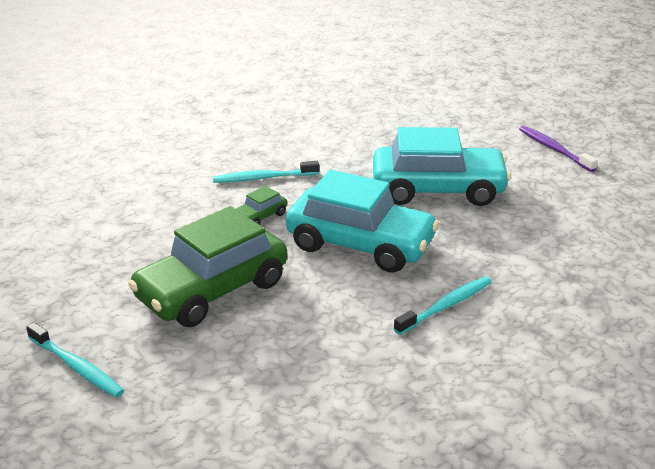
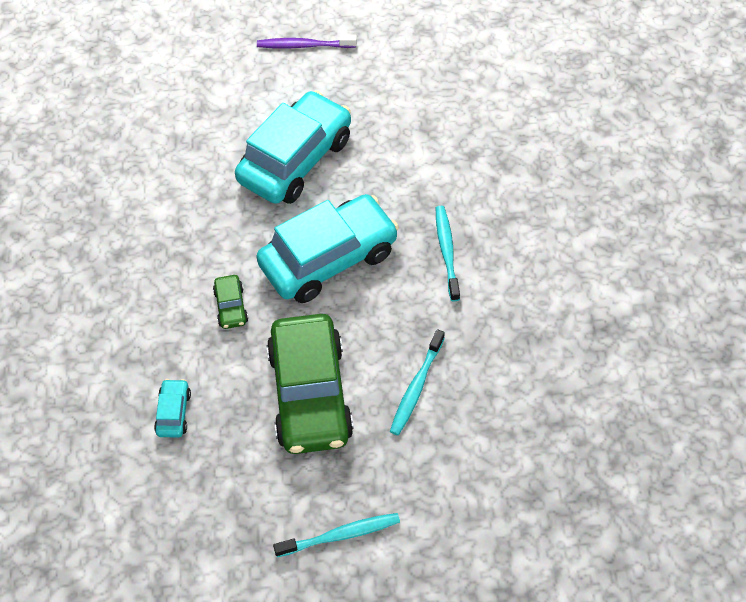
camera: 55 degrees left, 25 degrees up
(133, 231) = (173, 412): none -> turquoise car
(263, 178) = (170, 271): turquoise toothbrush -> turquoise toothbrush (416, 387)

